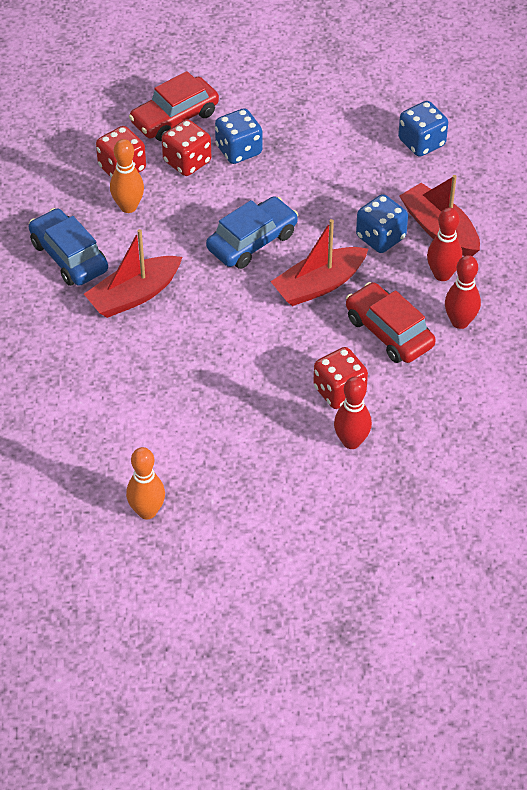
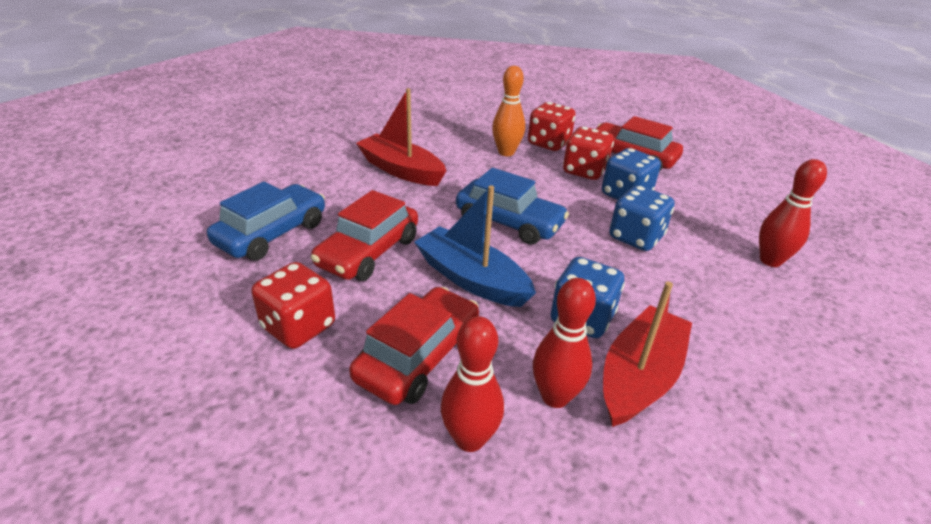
camera: 70 degrees right, 15 degrees down
(69, 256) = (432, 136): blue car -> blue car (272, 233)
(147, 511) = (116, 217): orange bowling pin -> none
(263, 340) = (368, 252): none -> red car
(319, 285) = (472, 279): red boat -> blue boat
(351, 441) = (207, 354): red bowling pin -> red bowling pin (770, 261)
(421, 142) = (778, 328): blue dice -> blue dice (635, 237)

